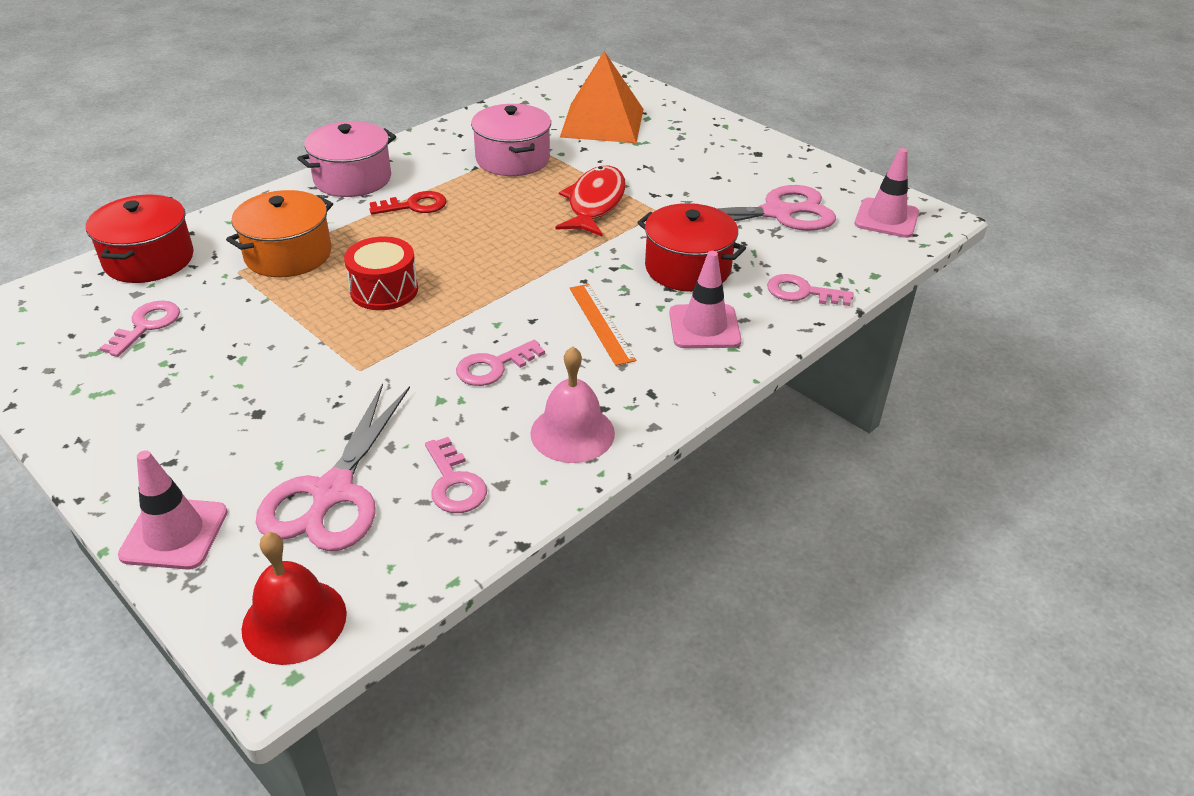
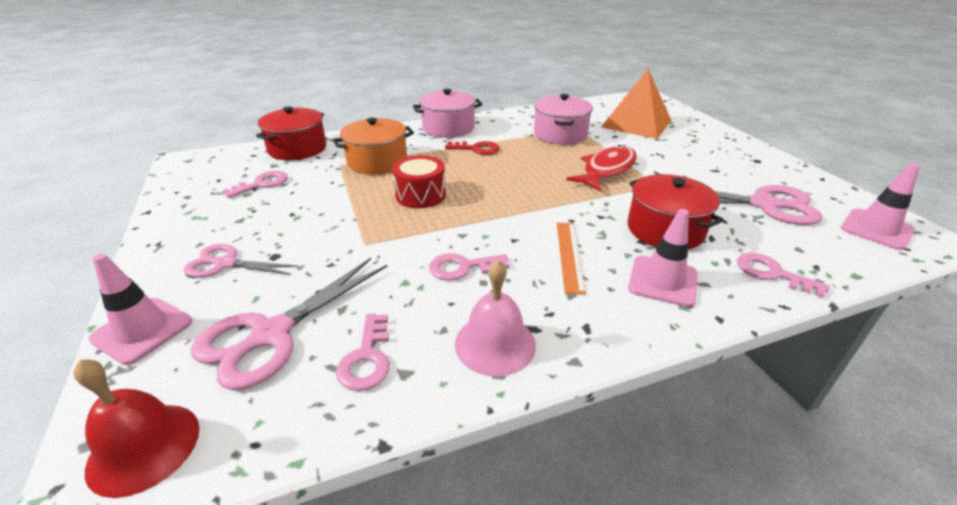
camera: 25 degrees right, 5 degrees down
(202, 438) = (226, 264): none -> pink scissors

